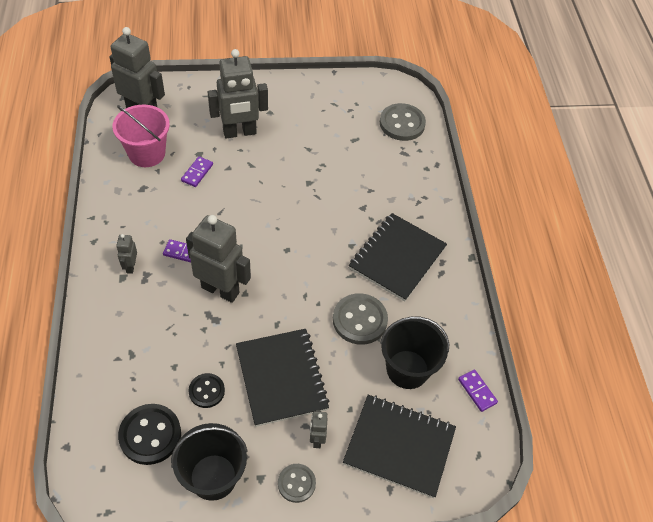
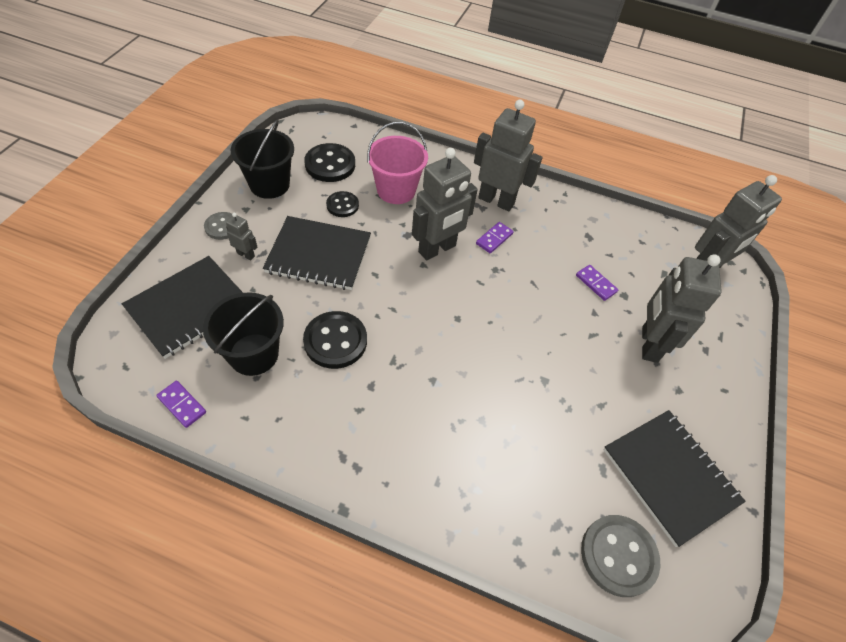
camera: 115 degrees right, 0 degrees up
(130, 266) = (496, 201): grey robot -> grey robot, size x2.20
(147, 153) = (637, 254): pink bucket -> pink bucket (396, 190)
(359, 320) = (335, 341): grey button -> black button
(397, 258) = (390, 418): black notebook -> black notebook (670, 476)
(477, 391) = (182, 405): purple domino -> purple domino turned 45 degrees clockwise

